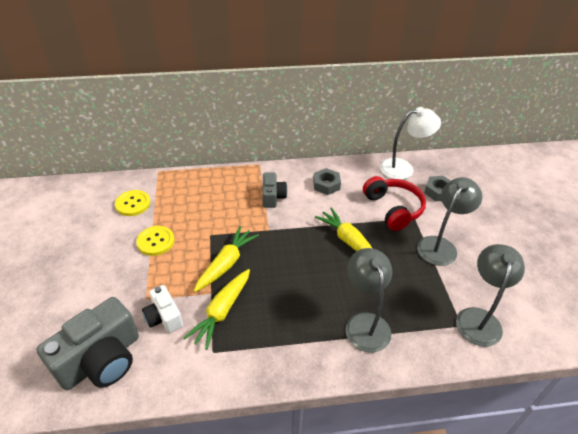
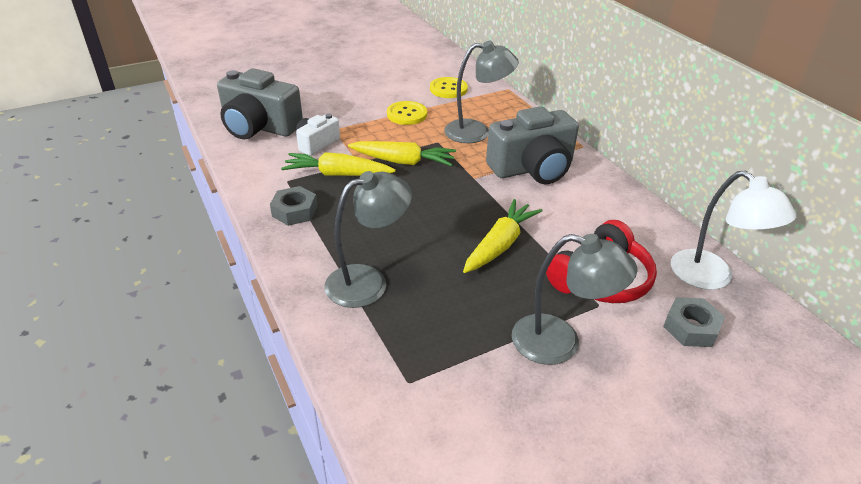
camera: 70 degrees right, 5 degrees down
(273, 197) = (532, 168): grey camera -> grey camera, size x1.85
(326, 185) = (594, 206): grey nut -> grey nut (294, 211)
(479, 318) = (431, 403): grey lamp -> grey lamp (476, 132)

